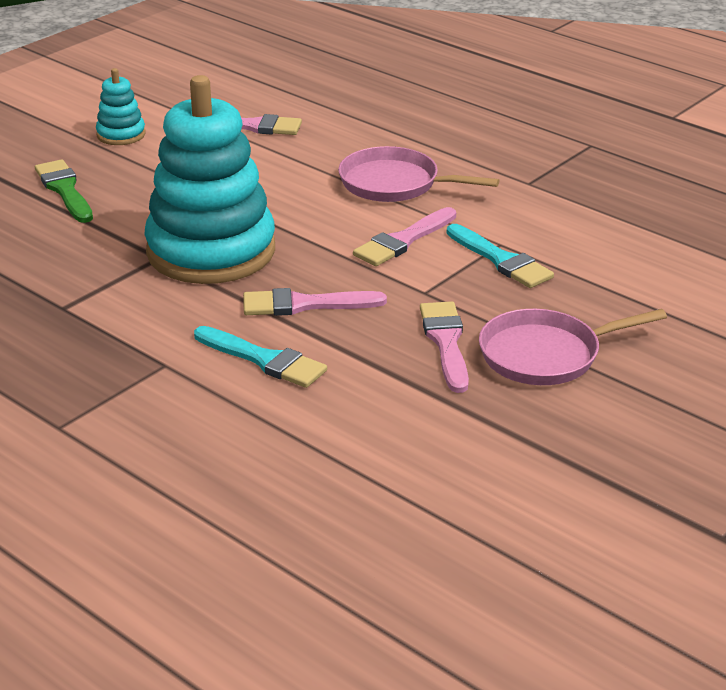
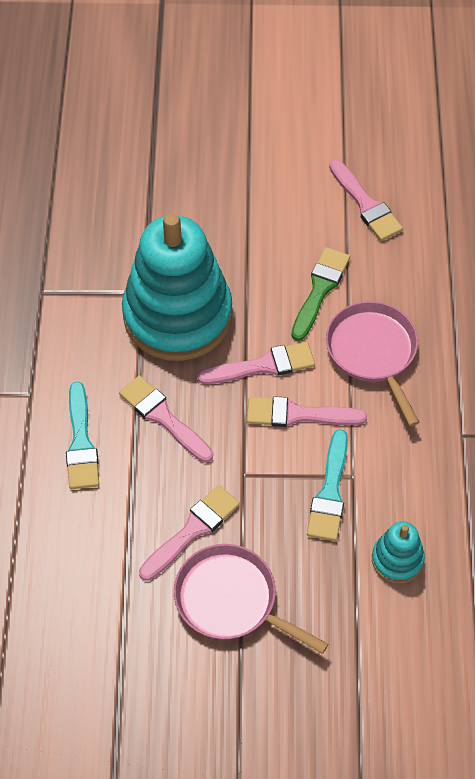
camera: 50 degrees right, 25 degrees up
(64, 190) = (173, 175): green brush -> green brush (320, 290)
(121, 135) = (275, 143): turquoise stacking toy -> turquoise stacking toy (397, 559)
(329, 235) = (263, 365): none -> pink brush

